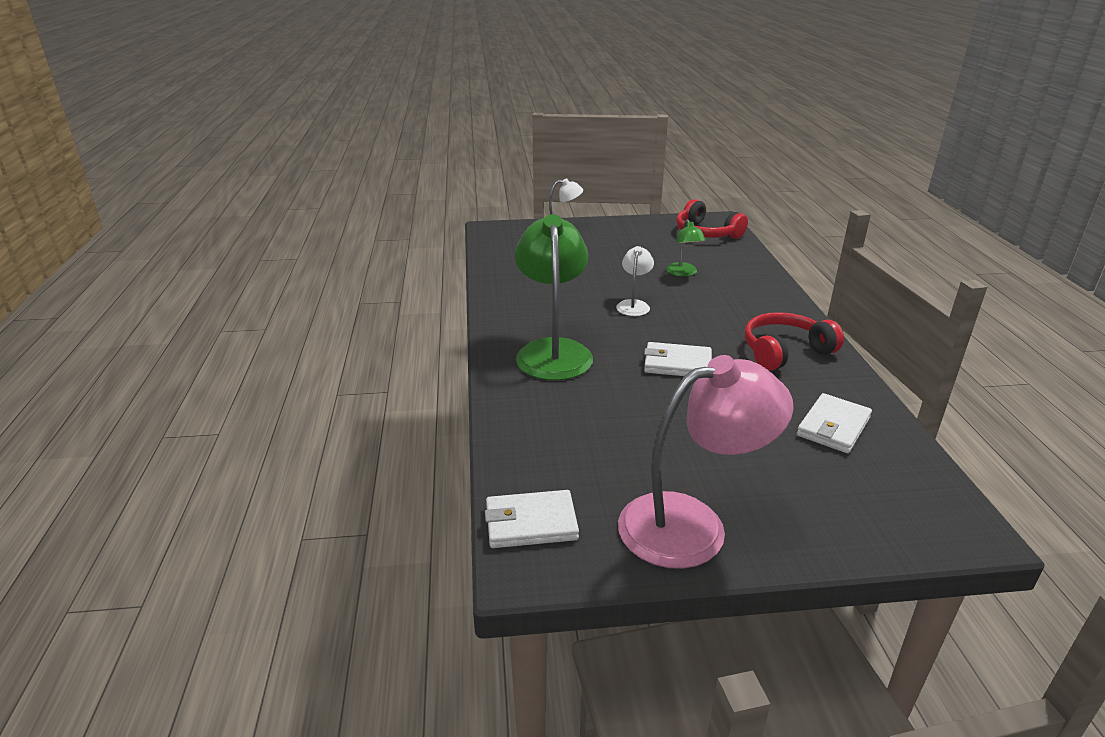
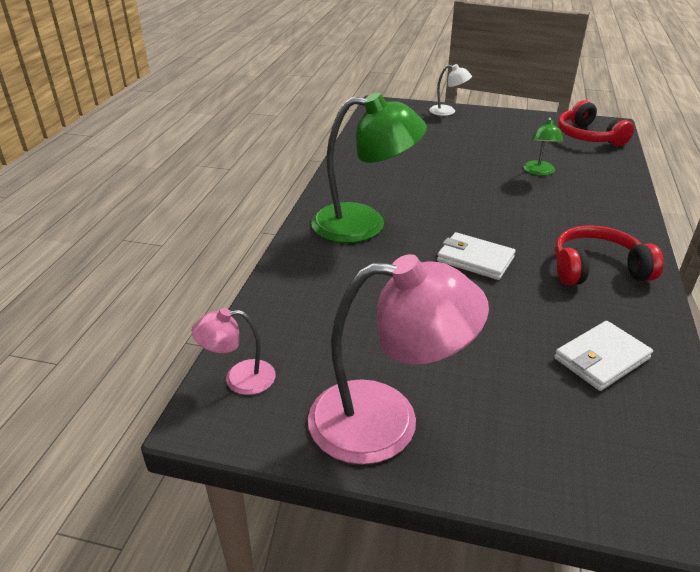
camera: 20 degrees right, 5 degrees up
(531, 523) = (239, 379): white wallet -> pink lamp
(553, 351) = (364, 224): green lamp -> green lamp turned 75 degrees clockwise
(634, 305) = (469, 194): white lamp -> none

